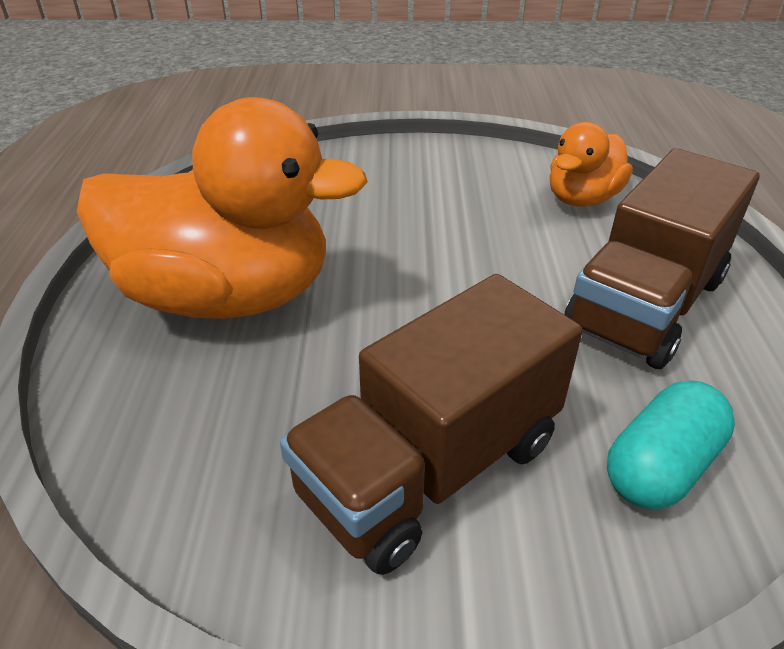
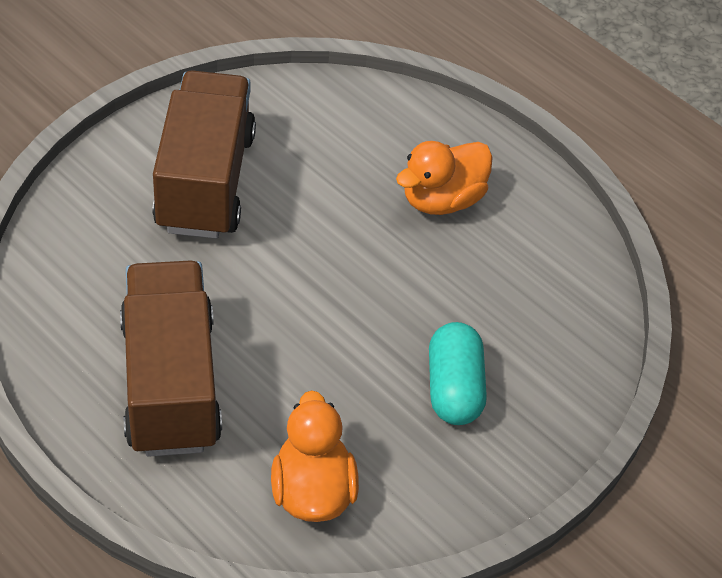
camera: 130 degrees right, 10 degrees up
(227, 296) = (442, 200): orange duck -> orange duck, size x0.52
(660, 466) = (88, 257): turquoise capsule -> turquoise capsule (454, 388)

